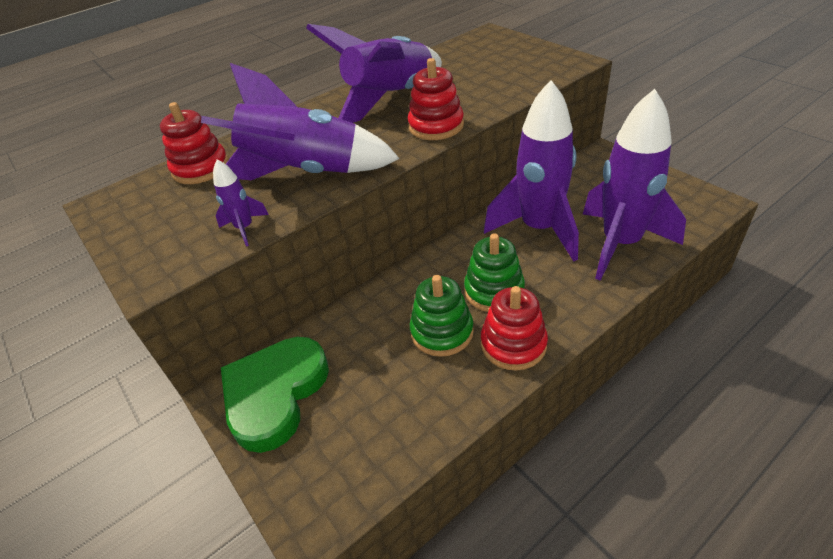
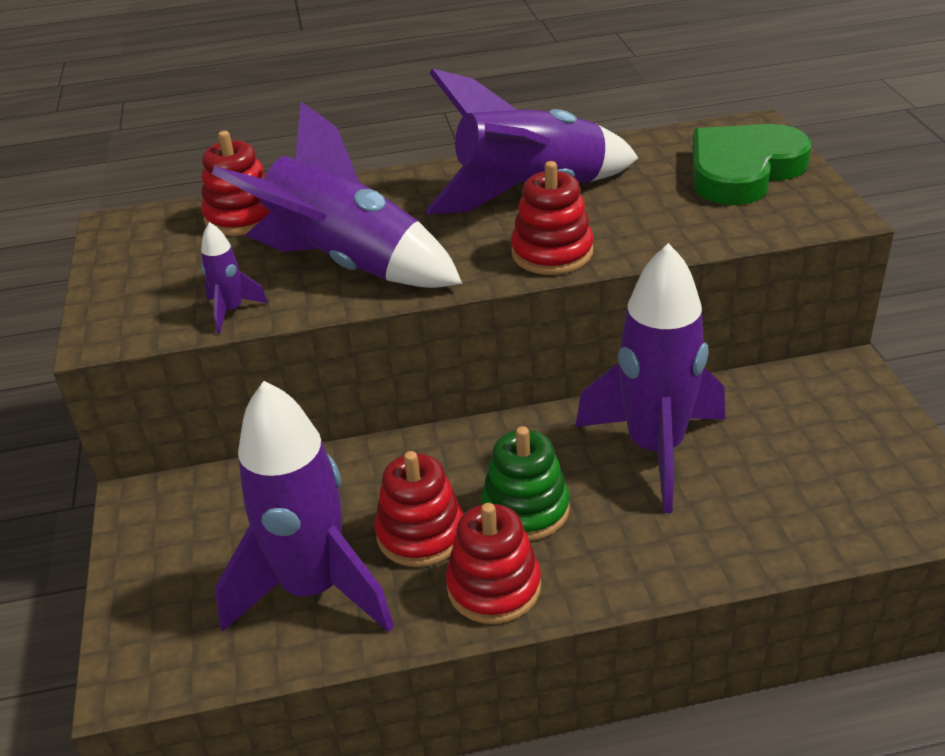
camera: 25 degrees right, 5 degrees down
(275, 394) = (188, 525): green heart -> green heart (743, 171)
(442, 332) = (421, 533): green stacking toy -> red stacking toy
(620, 244) = (752, 515): purple rocket -> purple rocket (313, 589)

